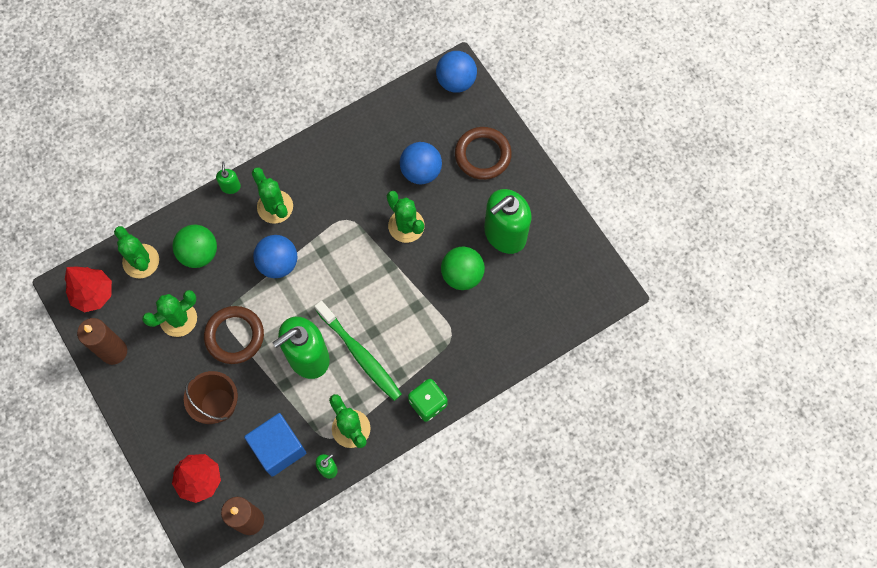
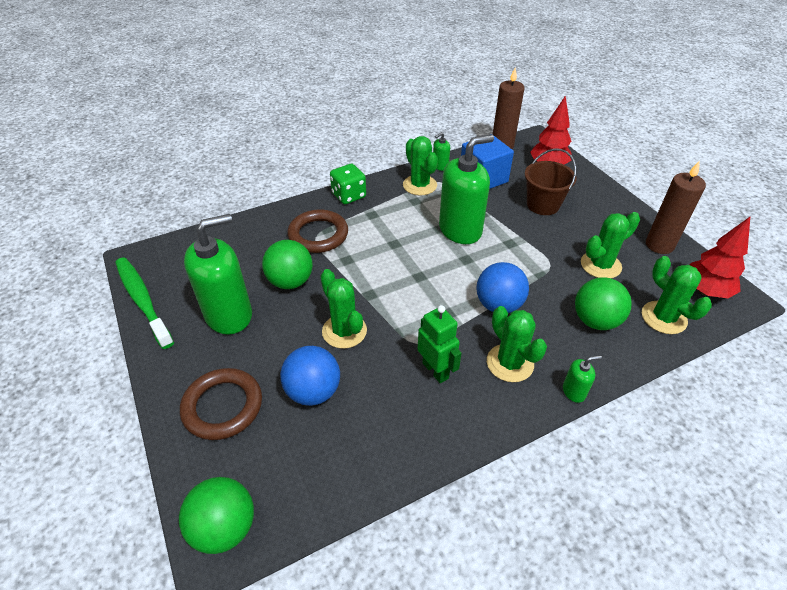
camera: 175 degrees left, 25 degrees down
(230, 186) = (574, 391): green soap dispenser -> green soap dispenser turned 105 degrees counterclockwise
(234, 336) = (537, 249): brown ring -> brown ring (318, 235)
(332, 196) = (435, 370): none -> green robot
(360, 354) = (408, 229): green toothbrush -> green toothbrush (143, 300)
(456, 81) = (225, 527): blue ball -> green ball

